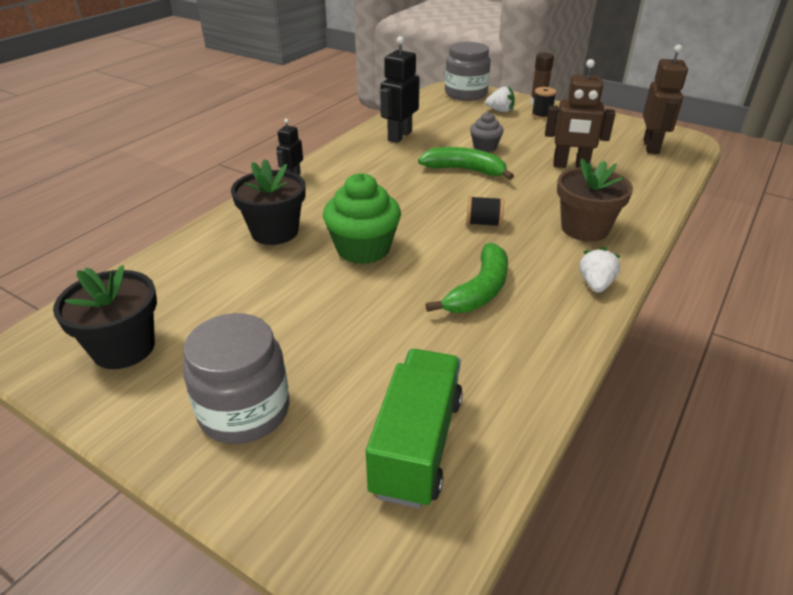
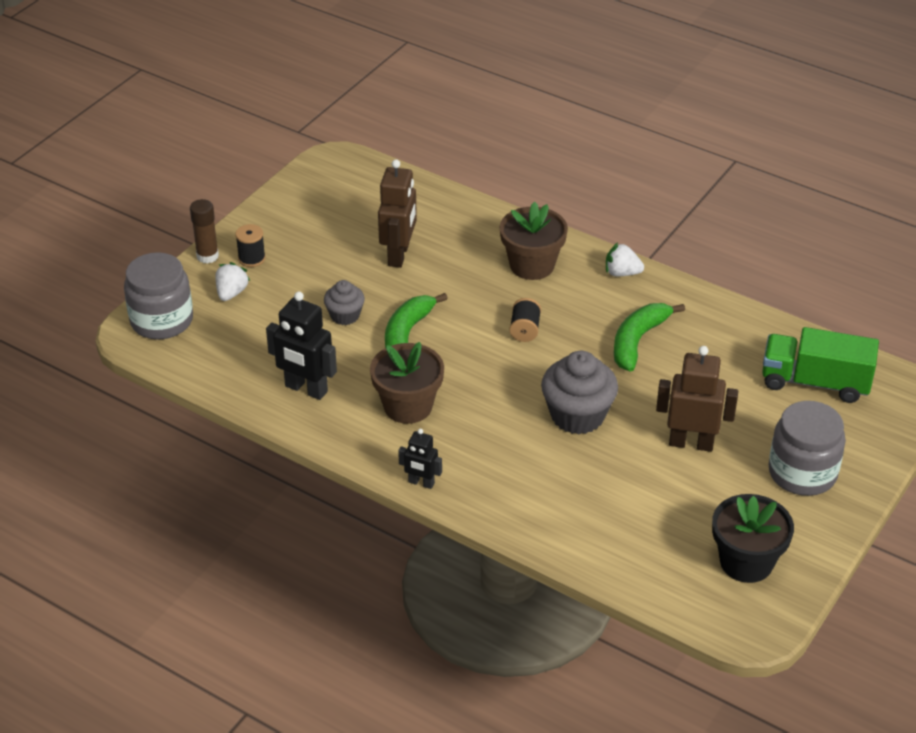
camera: 90 degrees left, 5 degrees up
(274, 232) = (549, 485): black flower pot -> none
(363, 249) = (577, 415): green cupcake -> grey cupcake
(379, 171) = (408, 406): none -> brown flower pot
(479, 290) = (637, 341): green banana -> green banana turned 90 degrees counterclockwise
(651, 147) = (353, 189): brown robot -> brown robot (691, 443)

